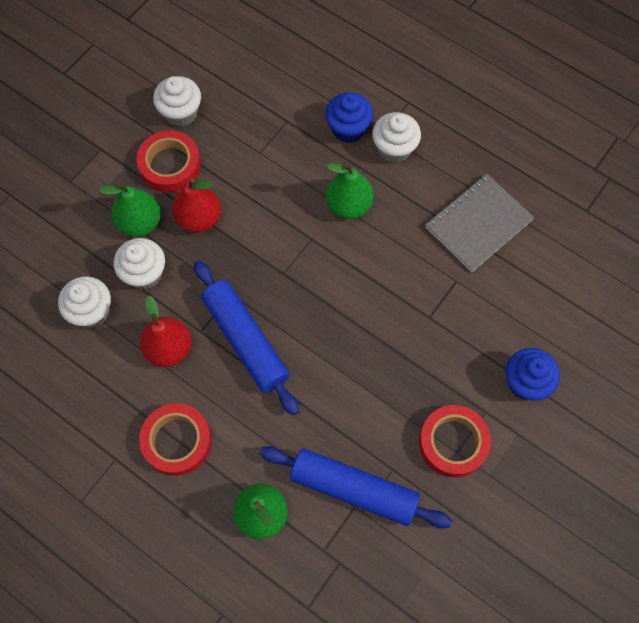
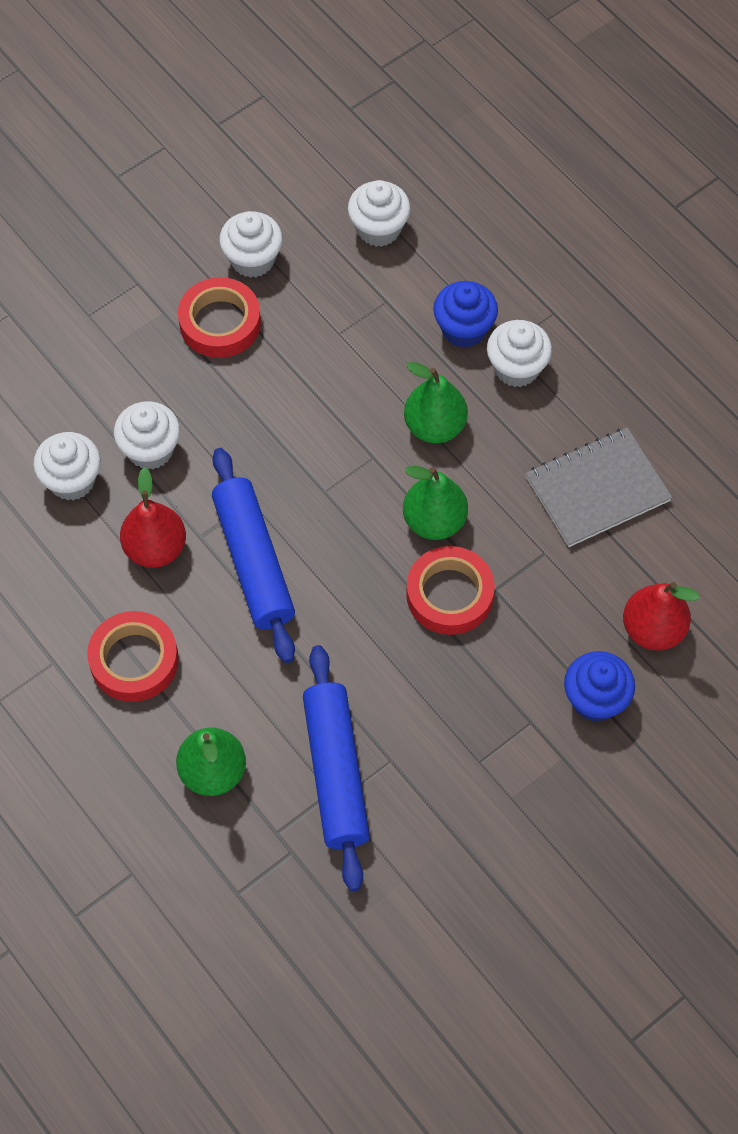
camera: 15 degrees right, 5 degrees down
(140, 222) = (162, 386): green pear -> green pear (434, 521)
(199, 218) = (238, 398): red pear -> red pear (653, 630)
(266, 70) = (378, 229): none -> white cupcake
(353, 490) = (335, 772): blue rolling pin -> blue rolling pin turned 45 degrees clockwise
(453, 443) = (478, 748): red tape -> red tape (449, 595)

